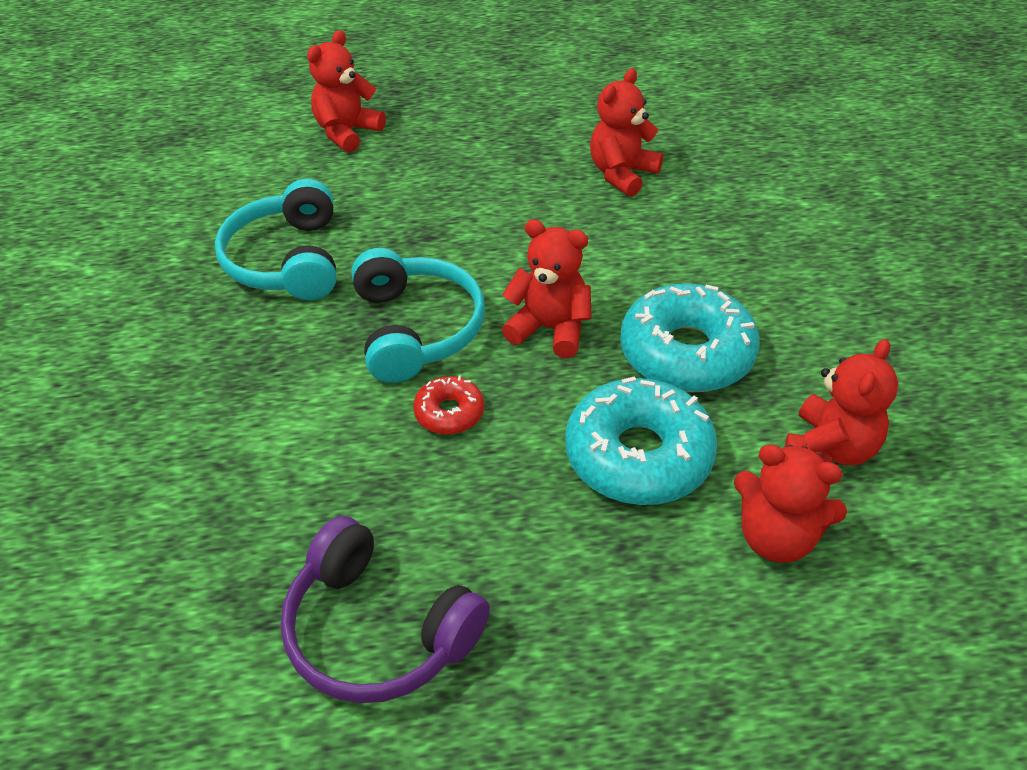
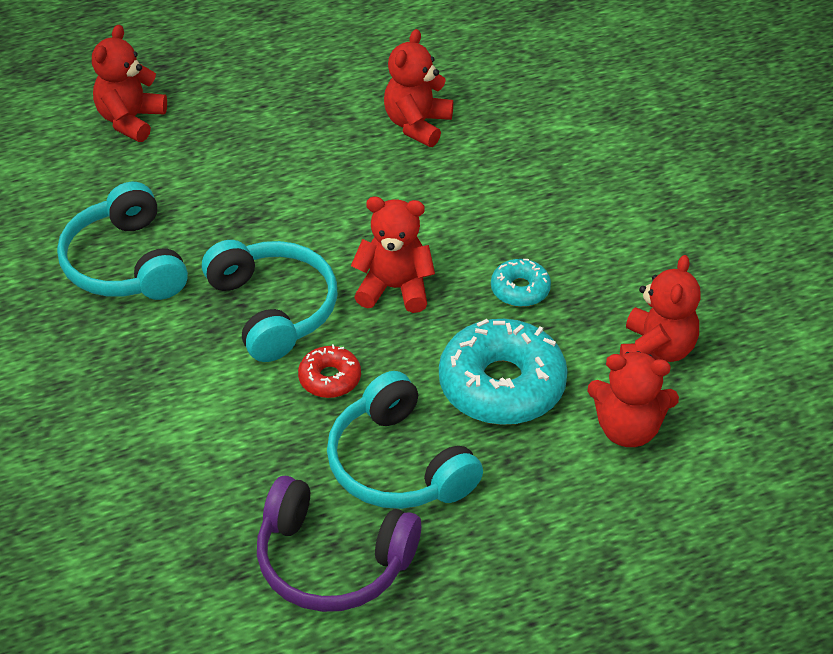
camera: 15 degrees left, 0 degrees up
(493, 526) = (398, 464): none -> turquoise headphones
(686, 353) = (520, 289): turquoise donut -> turquoise donut, size x0.49

